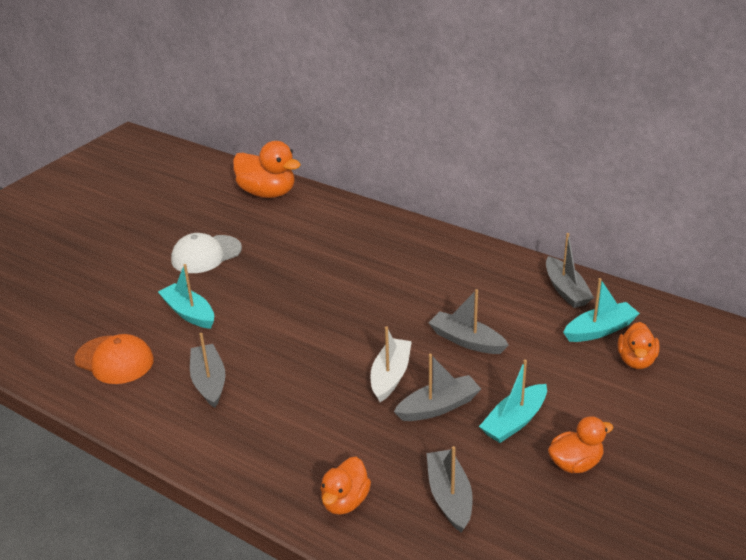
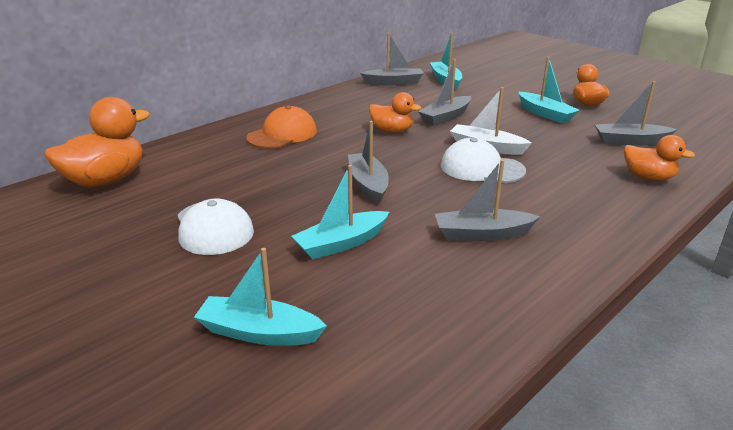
camera: 80 degrees left, 5 degrees down
(89, 300) = (259, 332): none -> turquoise boat
(114, 360) = (423, 304): orange cap -> orange cap (282, 134)
(336, 375) = (481, 168): none -> white cap
(438, 407) = (528, 134): grey boat -> grey boat (368, 184)
(636, 360) = (482, 77): orange duck -> orange duck (392, 131)

